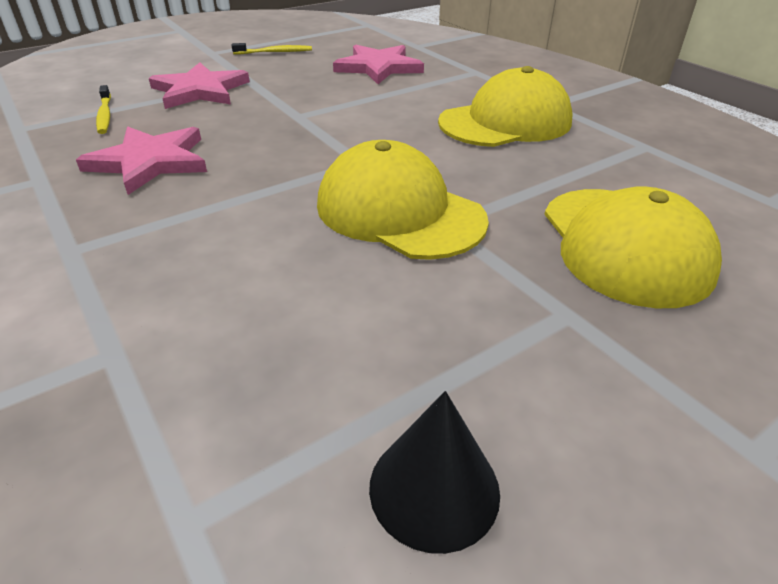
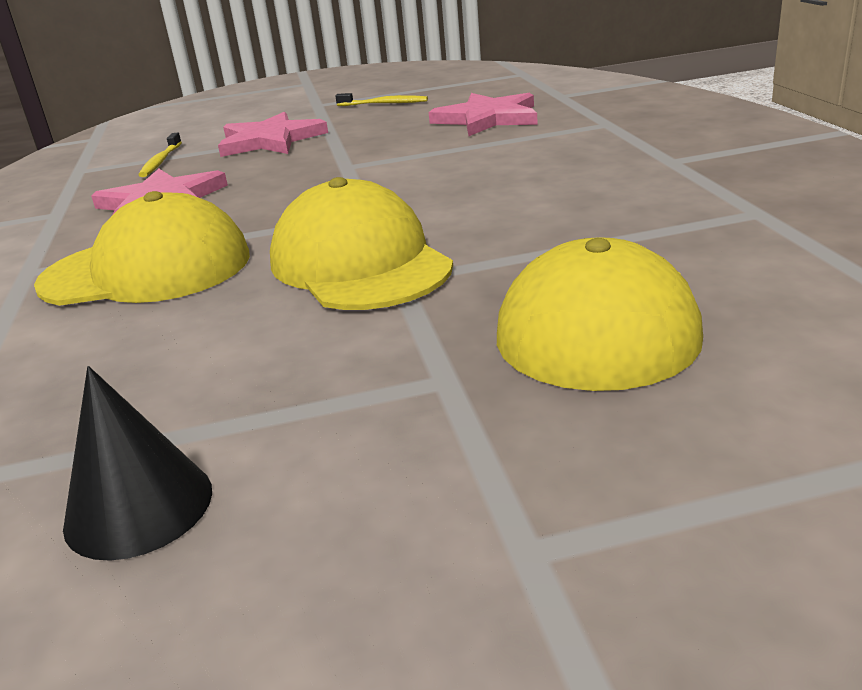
camera: 25 degrees right, 10 degrees down
(505, 122) = (586, 179): yellow cap -> yellow cap (147, 270)

